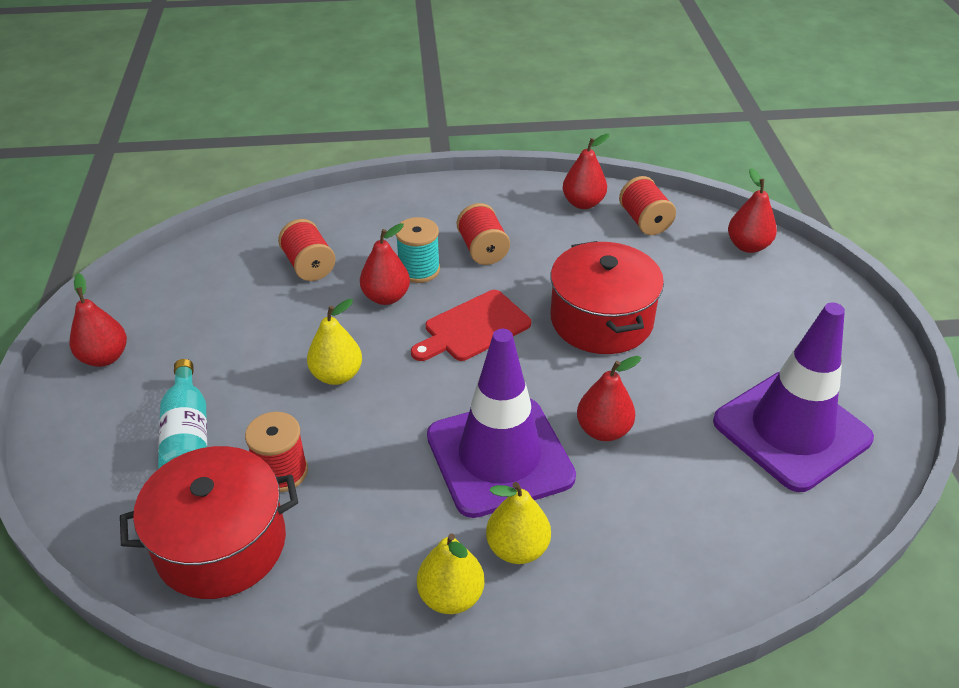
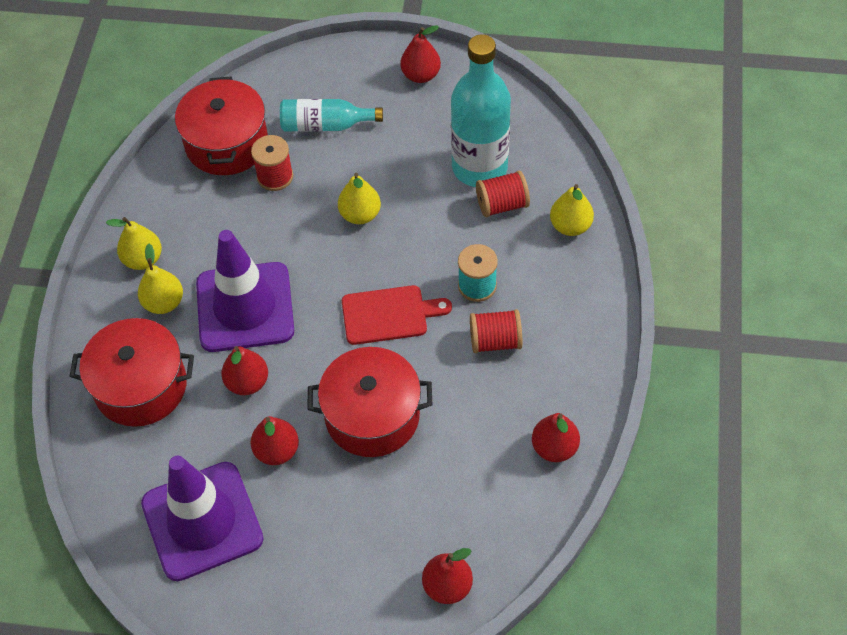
camera: 105 degrees right, 15 degrees up
(257, 288) = (479, 167): none -> turquoise bottle
(331, 218) = (570, 226): none -> yellow pear
(386, 297) = (445, 256): red pear -> red pear (277, 451)
(473, 328) = (389, 315): red cutting board -> red cutting board turned 105 degrees clockwise
(644, 221) = (511, 498): red spool -> none
(652, 539) = (140, 386): none -> red pot

